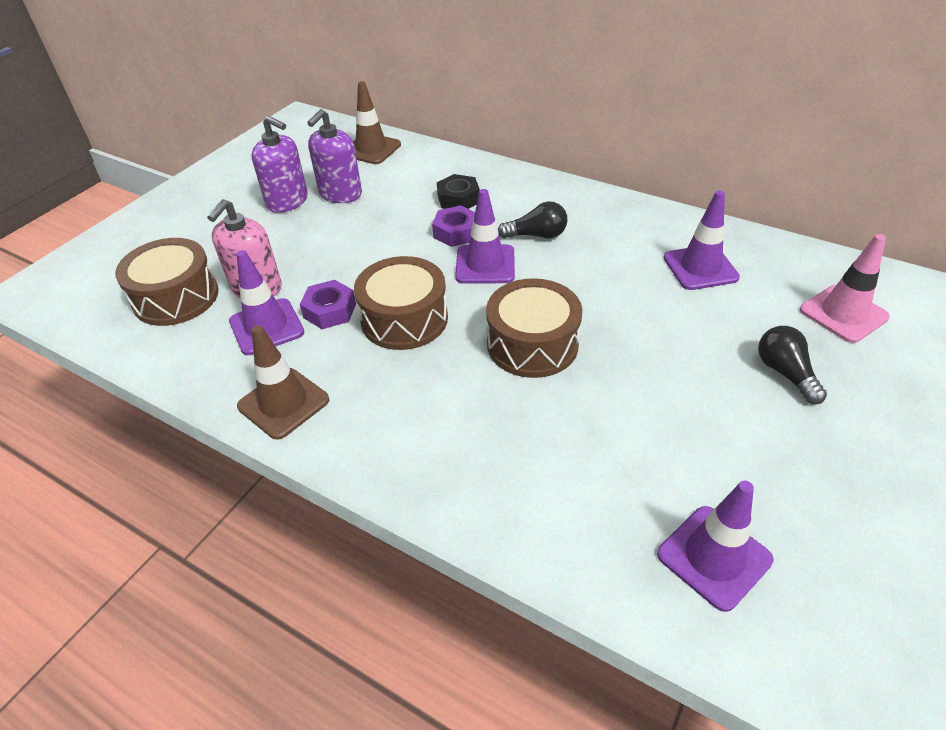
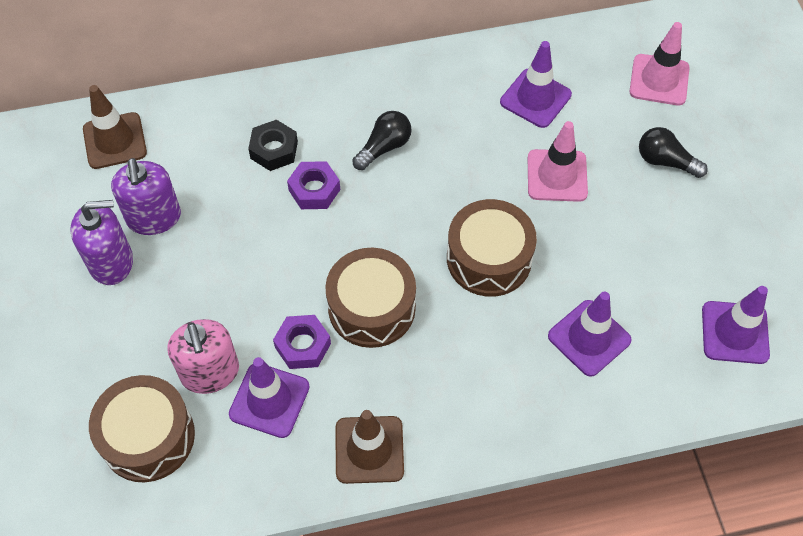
camera: 45 degrees left, 15 degrees up
(485, 264) = (375, 208): purple traffic cone -> purple traffic cone (589, 338)
(660, 325) = (557, 176): none -> pink traffic cone

